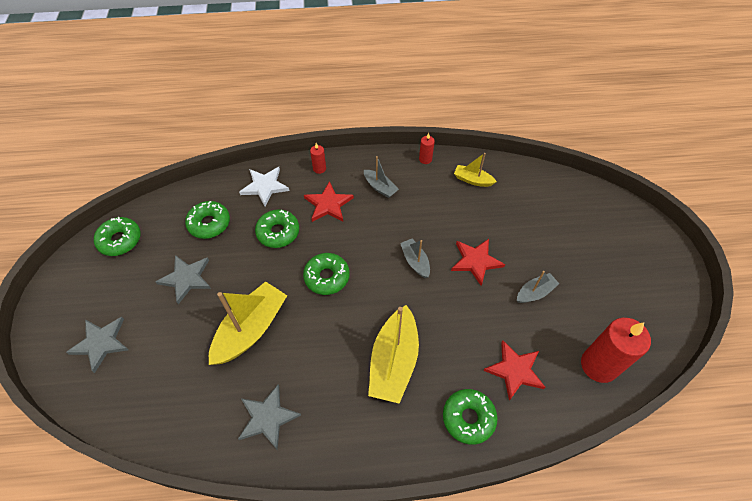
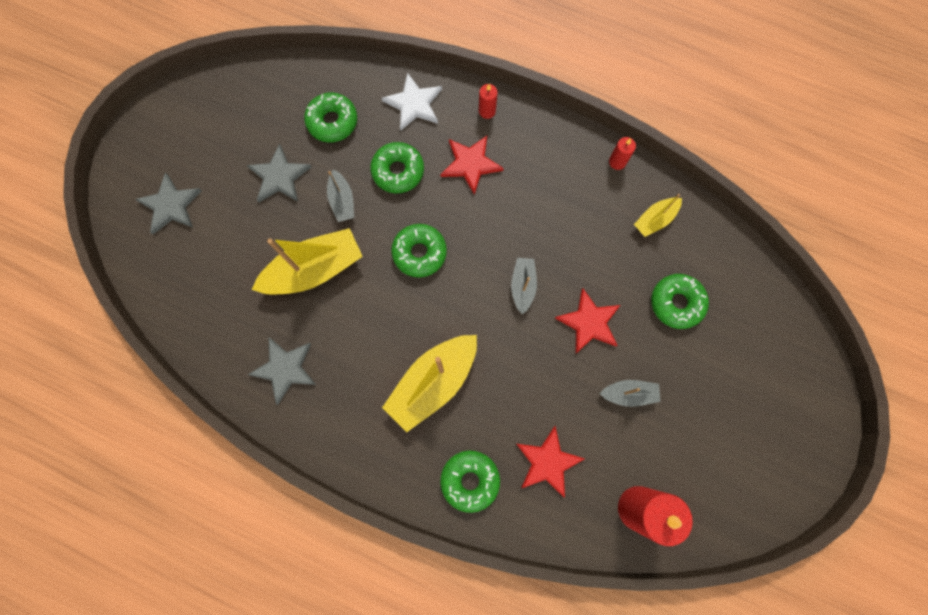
camera: 30 degrees right, 20 degrees up
(120, 240) = (235, 94): green donut -> green donut (676, 303)
(380, 187) = (541, 172): grey boat -> grey boat (342, 201)
(472, 180) = (655, 219): yellow boat -> yellow boat turned 90 degrees counterclockwise

